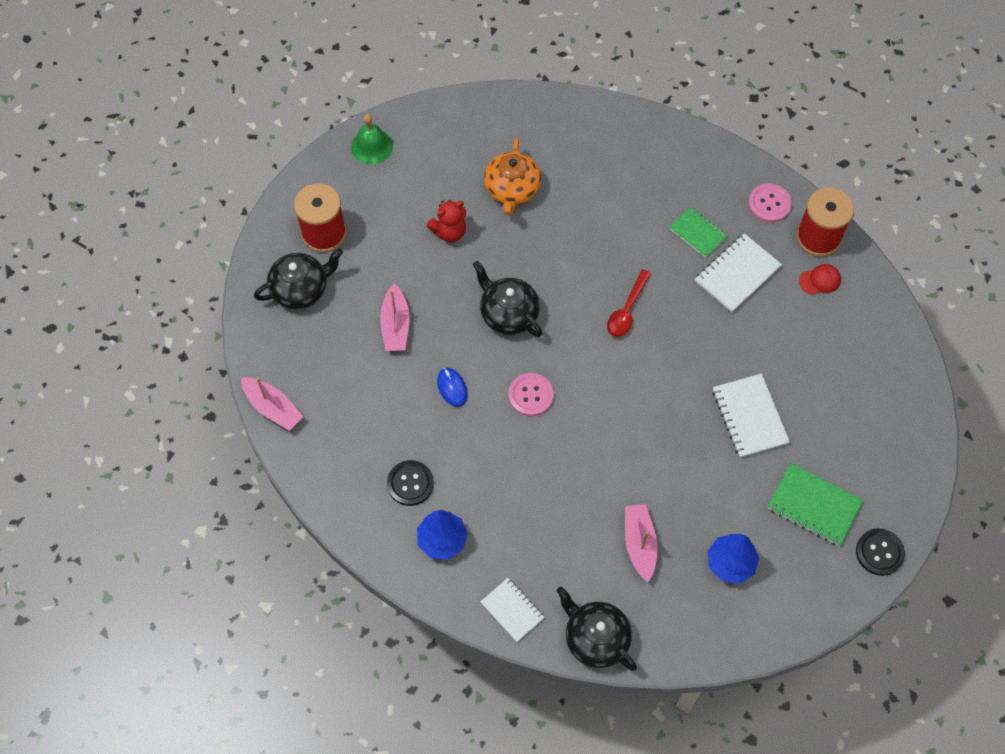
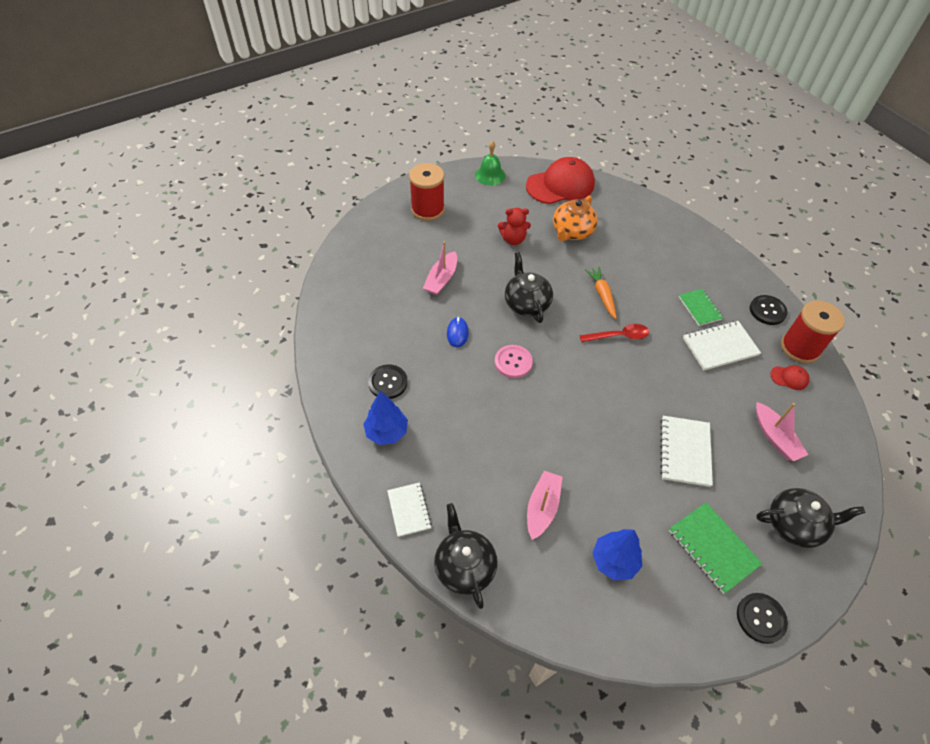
camera: 25 degrees right, 10 degrees down
(273, 408) = (325, 294): pink boat -> pink boat (775, 437)
(301, 289) = (391, 234): black teapot -> black teapot (794, 525)
(465, 124) = (560, 185): none -> red cap
(586, 264) = (602, 295): none -> orange carrot
(627, 310) = (618, 336): red spoon -> red spoon turned 150 degrees counterclockwise
(769, 204) = (767, 311): pink button -> black button

